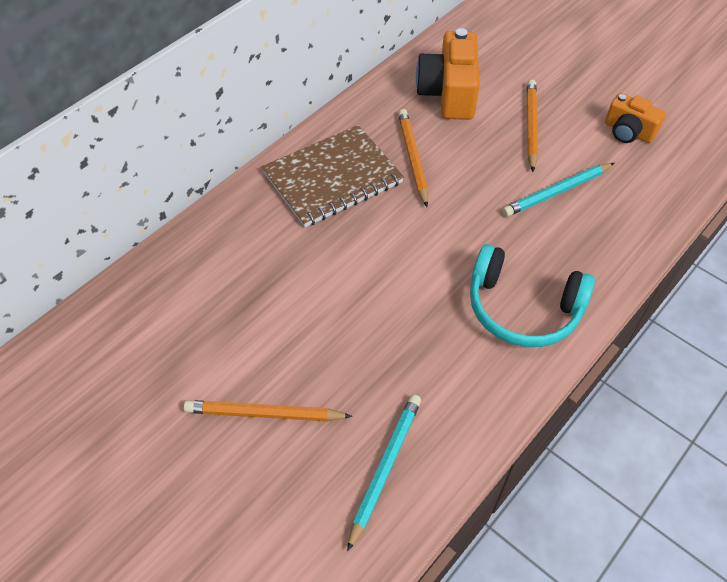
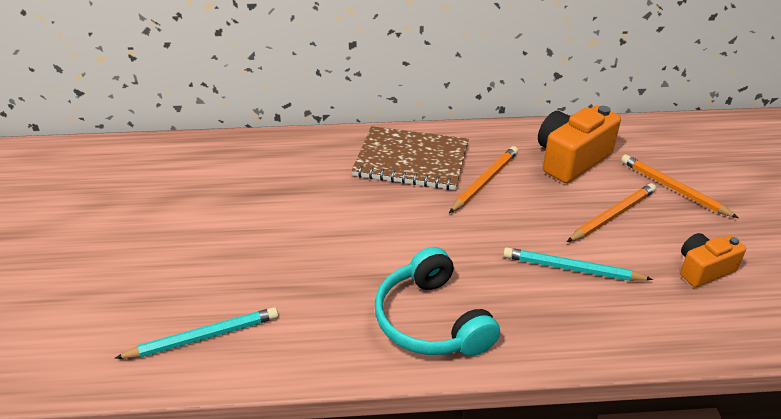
camera: 45 degrees right, 15 degrees down
(264, 414) = (185, 254): orange pencil -> orange pencil (673, 188)
(628, 132) = (703, 269): orange camera -> orange camera turned 75 degrees clockwise

